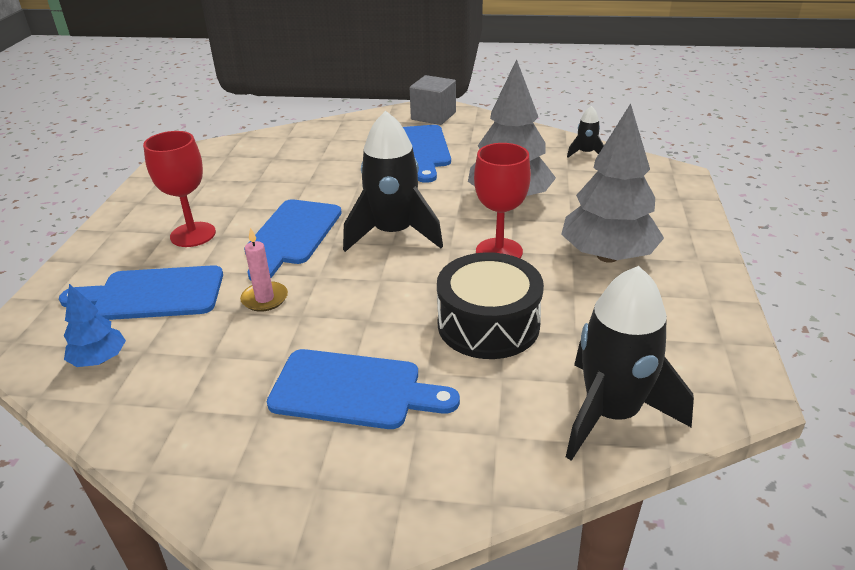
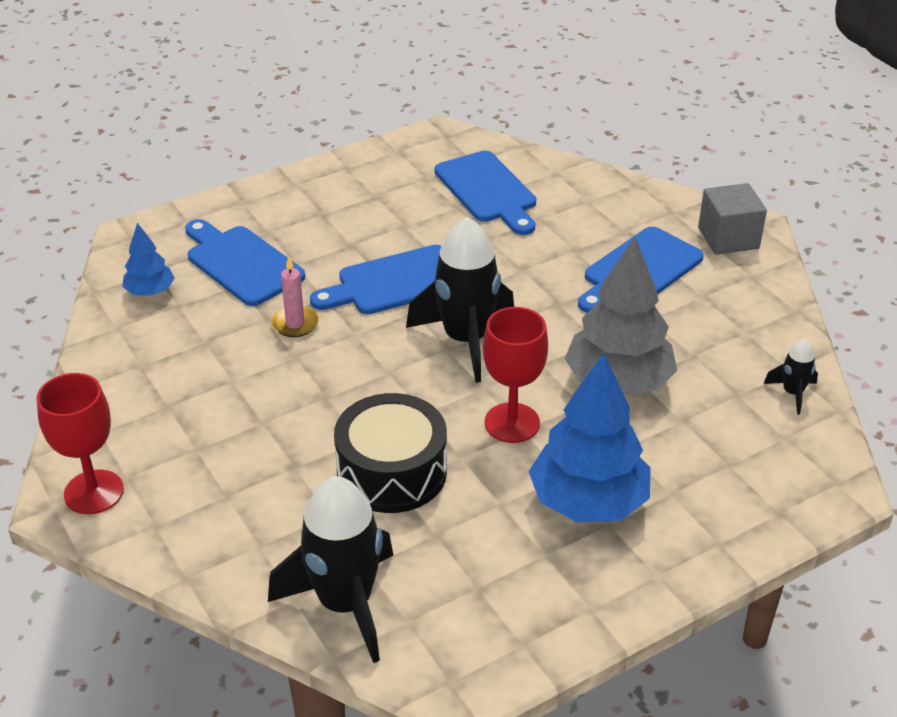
camera: 50 degrees right, 5 degrees up
(193, 234) = (336, 228): red goblet -> red goblet (94, 492)
(353, 390) = (236, 438): blue cutting board -> blue cutting board (488, 190)
(608, 256) = (588, 502): grey tree -> blue tree

